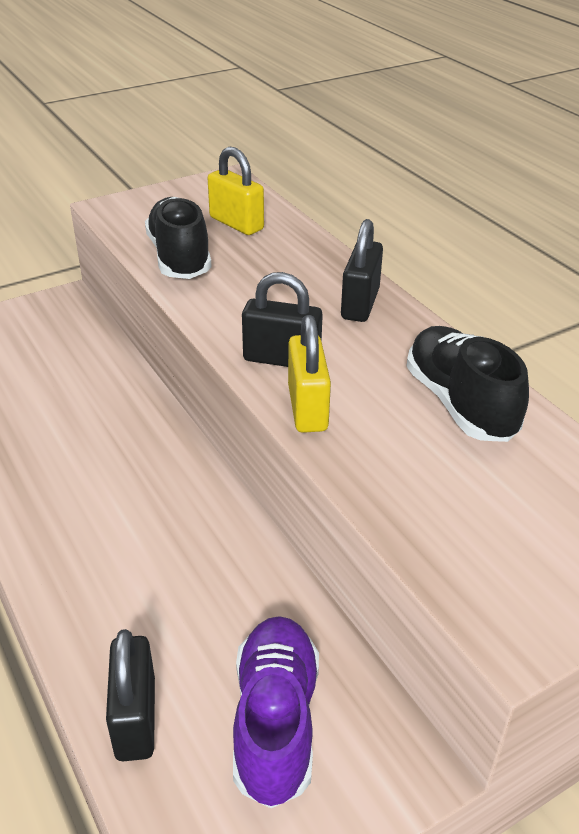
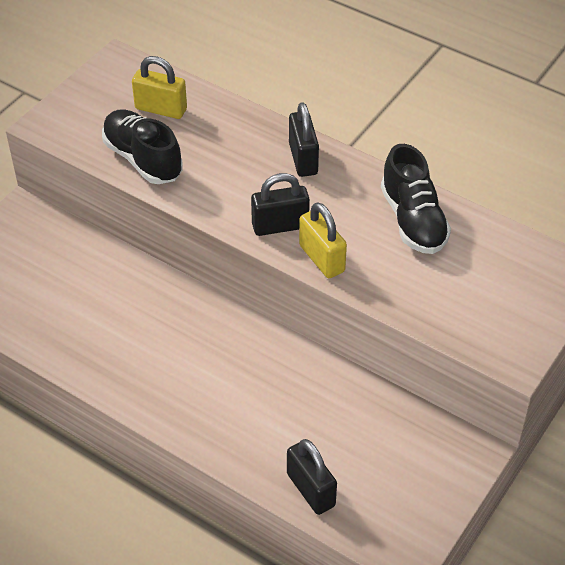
camera: 25 degrees left, 10 degrees up
(275, 721) = (389, 459): purple shoe -> none
(460, 403) = (413, 220): black shoe -> black shoe turned 150 degrees counterclockwise

